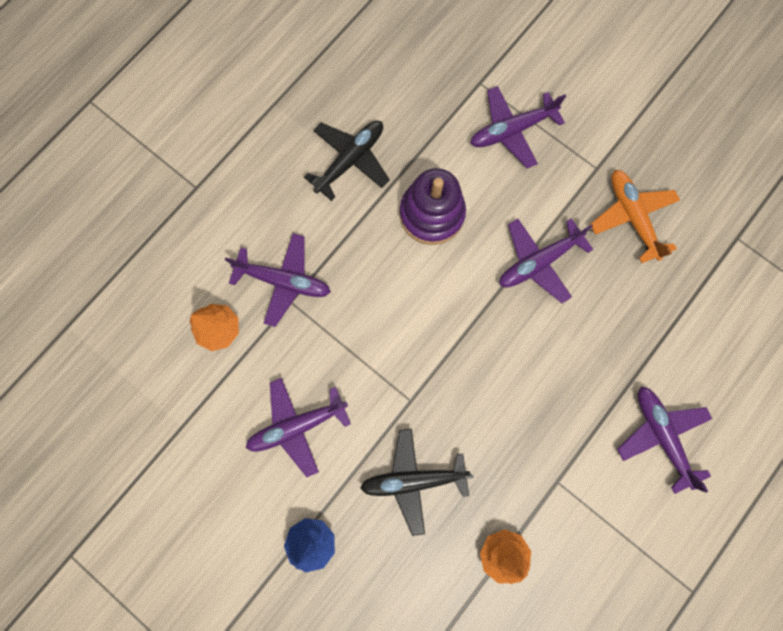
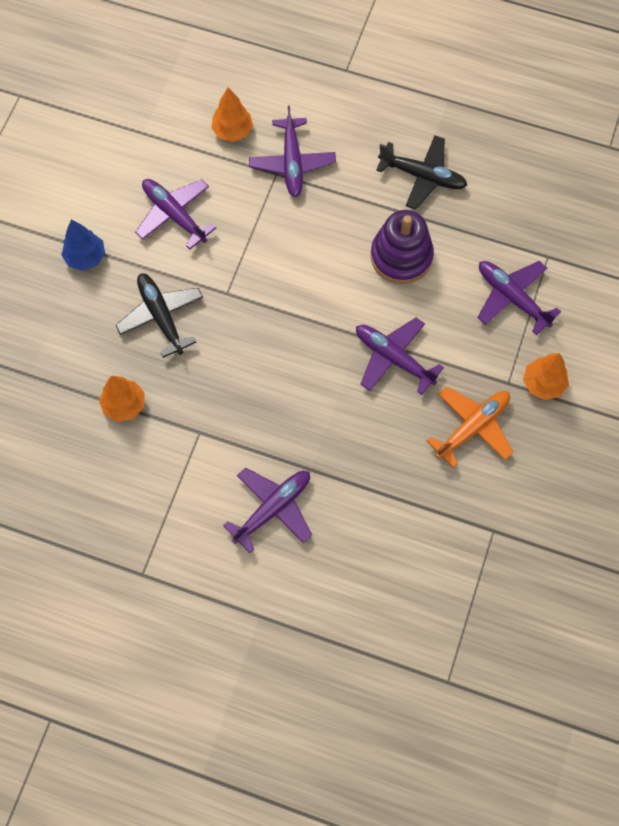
camera: 70 degrees right, 10 degrees down
(607, 139) = (543, 384): none -> orange tree

